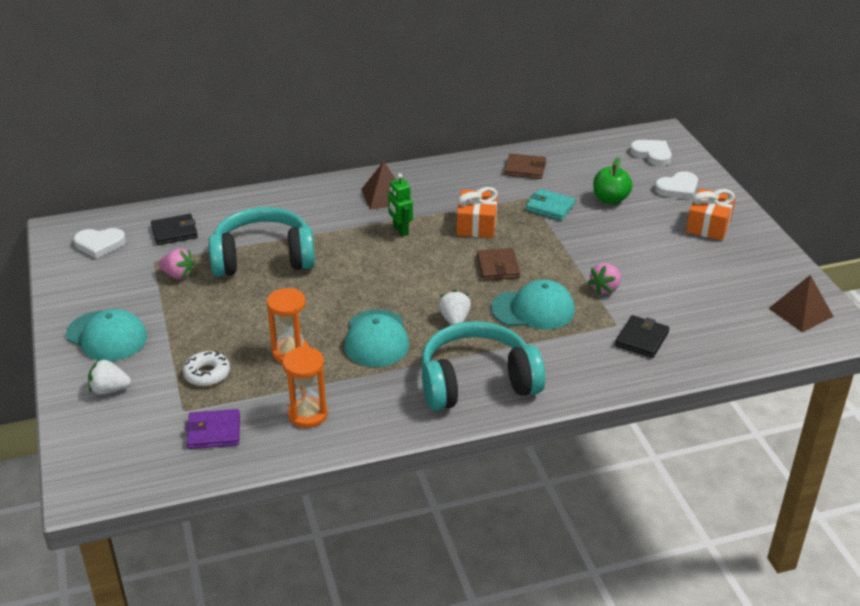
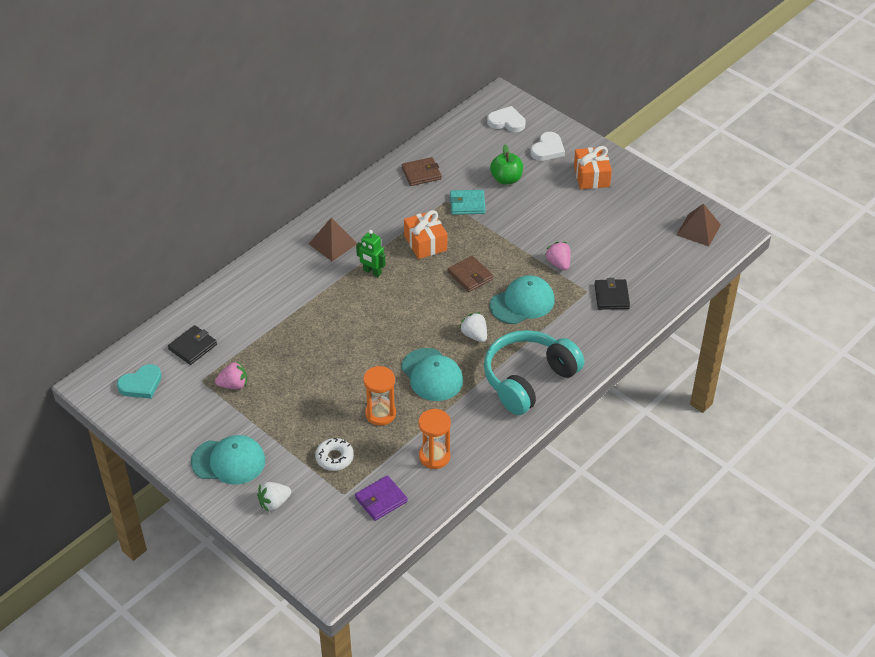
camera: 30 degrees left, 10 degrees up
(99, 244) = (141, 384): white heart -> turquoise heart
(263, 258) = (287, 341): turquoise headphones -> none
(605, 288) = (558, 263): pink strawberry -> pink strawberry turned 150 degrees clockwise

